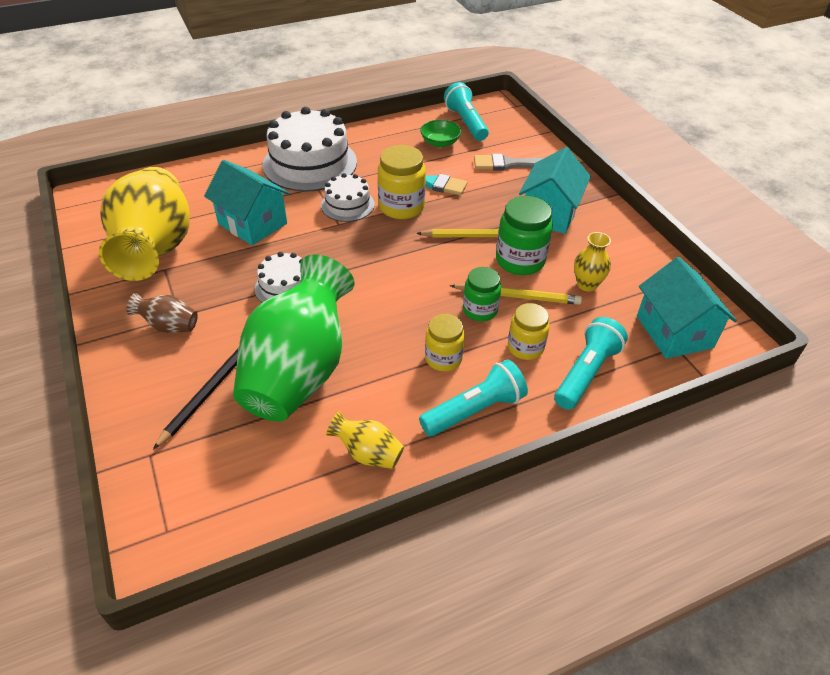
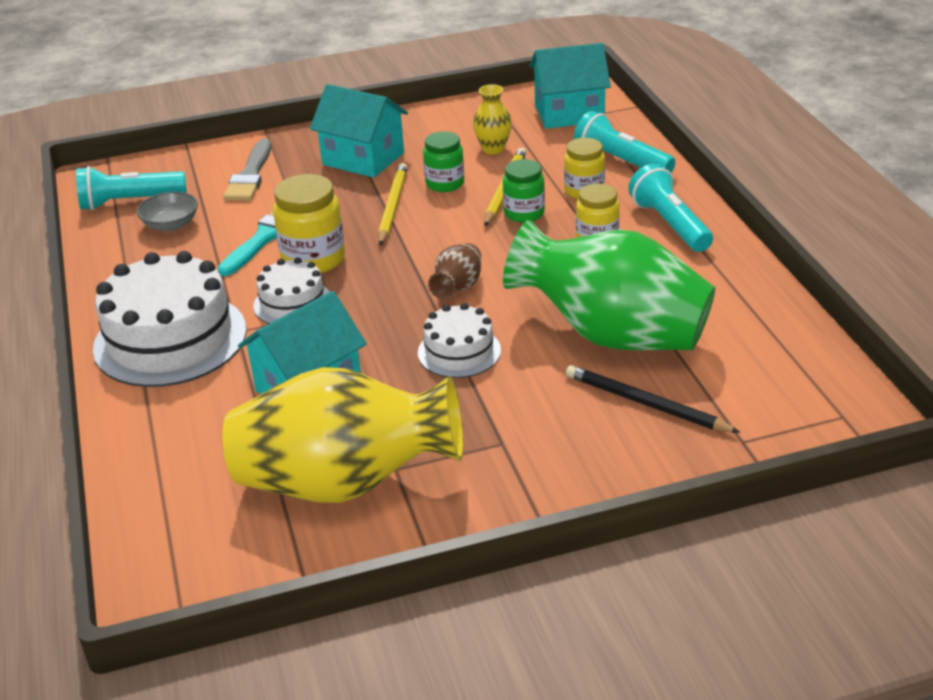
camera: 80 degrees left, 10 degrees down
(169, 326) = (522, 450): brown vase -> brown vase (458, 288)
(368, 453) = (729, 288): yellow vase -> none
(440, 142) = (171, 224): green bowl -> grey bowl
(520, 261) = (445, 183): green jar -> green jar, size x0.66

